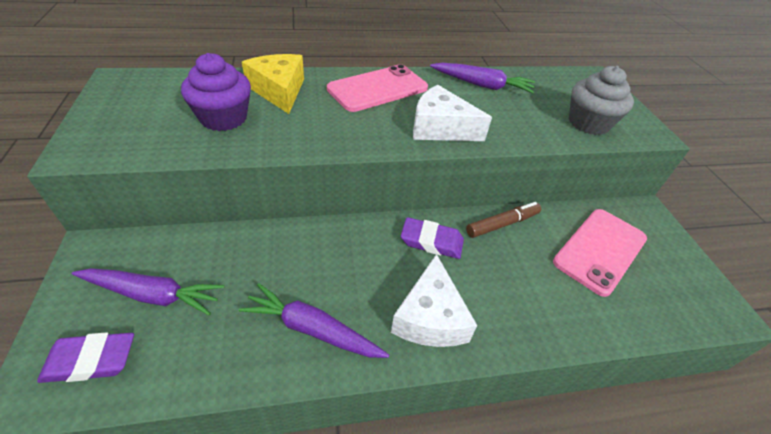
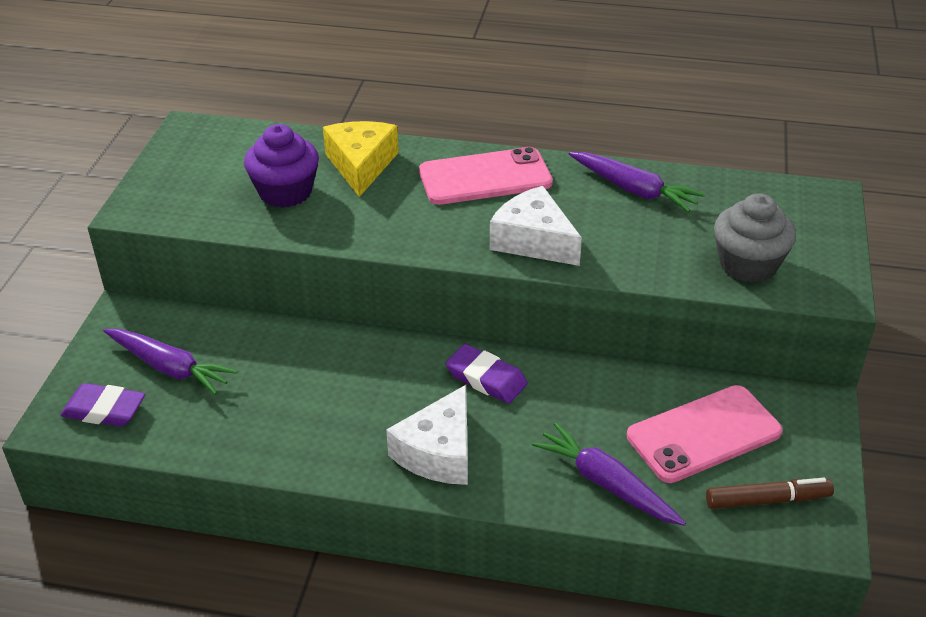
camera: 25 degrees right, 5 degrees down
(312, 329) = (310, 433): purple carrot -> purple carrot (606, 483)
(502, 224) = (590, 378): brown marker -> brown marker (766, 500)

